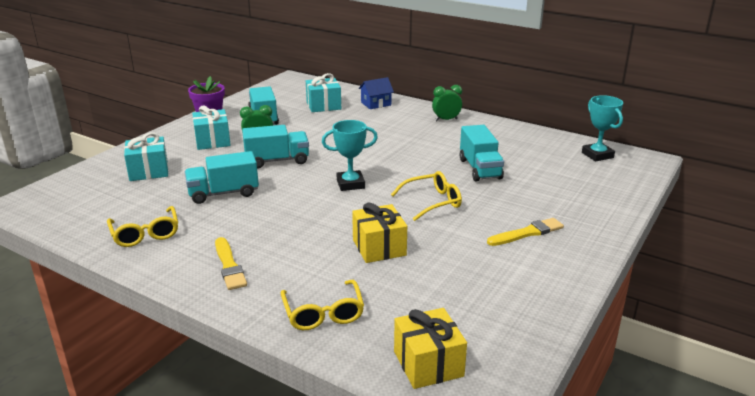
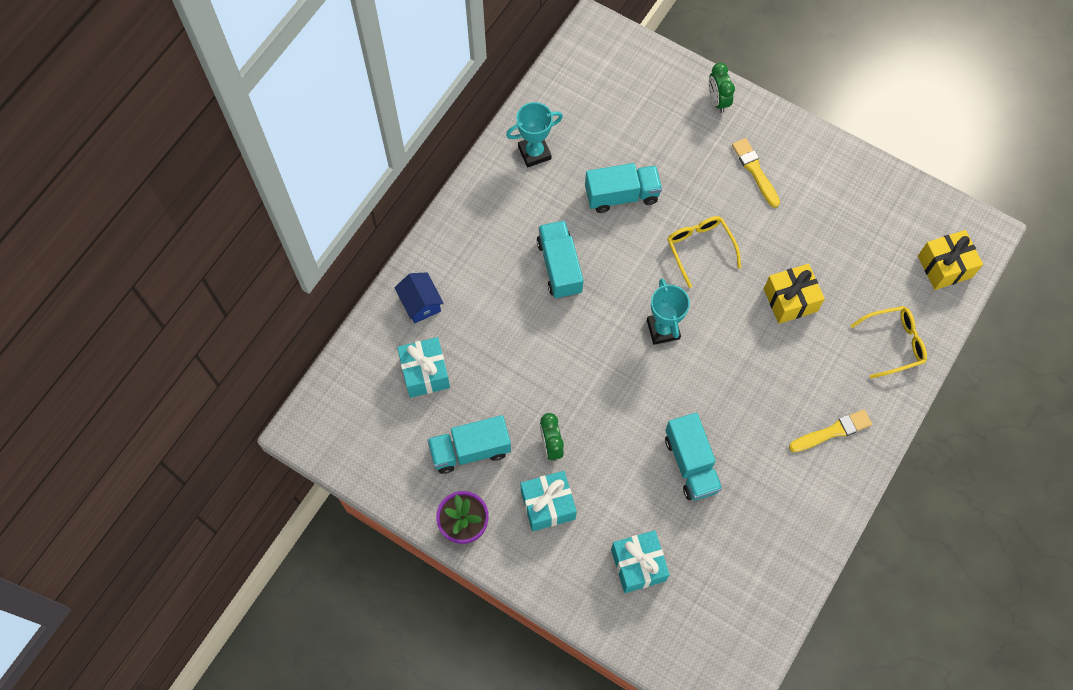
camera: 90 degrees left, 40 degrees up
(145, 234) = (782, 526): yellow glasses -> none
(277, 161) = (605, 415): turquoise truck -> turquoise truck (559, 267)
(446, 120) = (480, 218): green clock -> green clock (717, 100)
(597, 155) = (584, 74): turquoise trophy -> turquoise trophy (534, 153)

